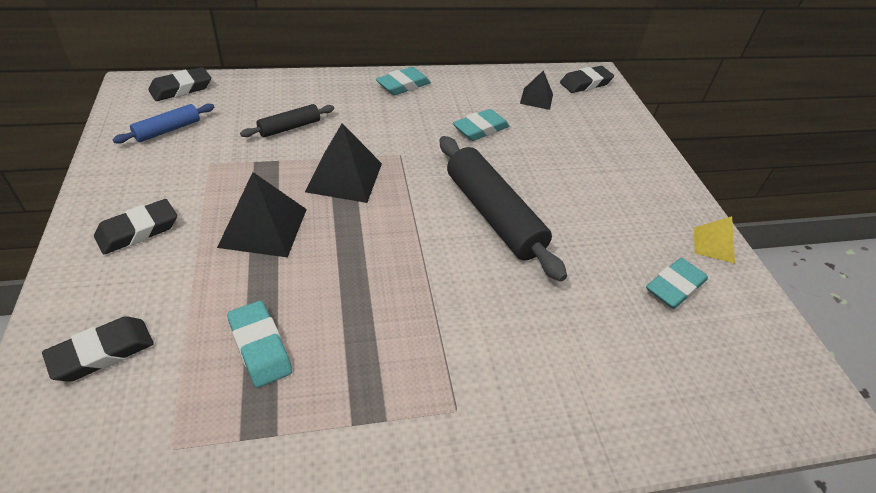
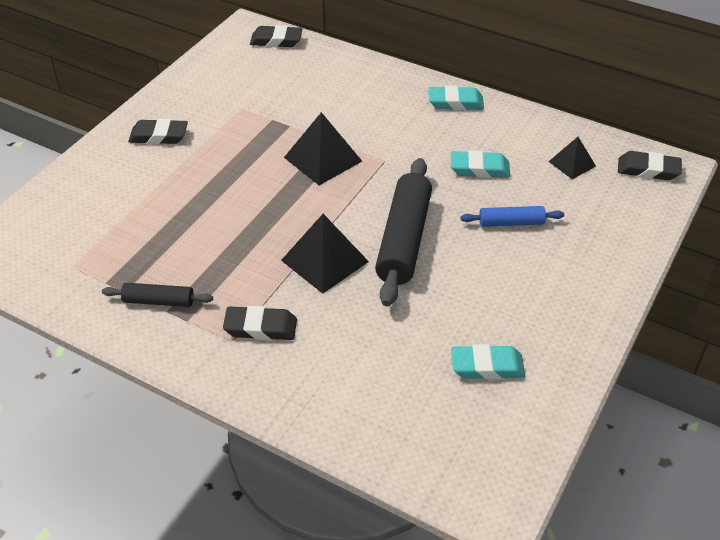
camera: 45 degrees right, 0 degrees up
(102, 352) = (82, 199): black eraser -> black eraser (260, 327)
(168, 130) = (238, 71): blue rolling pin -> blue rolling pin (511, 223)
(260, 347) = (160, 241): turquoise eraser -> none
(263, 227) = (232, 169): black pyramid -> black pyramid (324, 261)
(289, 127) = (323, 103): black rolling pin -> black rolling pin (158, 301)
(713, 245) = (572, 360): yellow pyramid -> none

